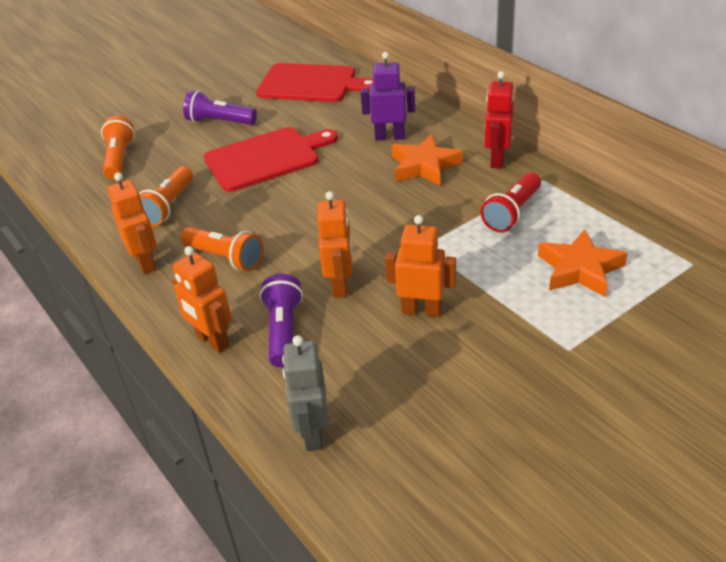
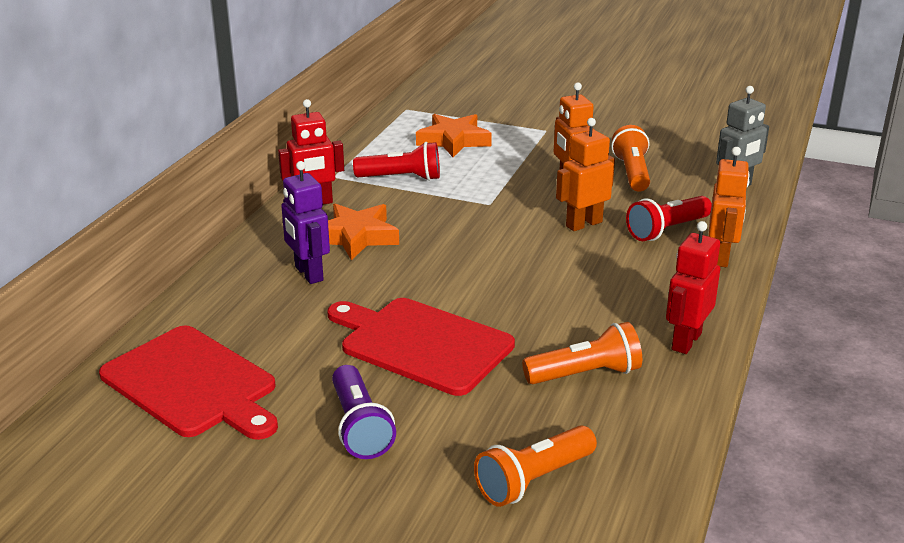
camera: 125 degrees left, 10 degrees down
(145, 263) = (686, 341): orange robot -> red robot
(225, 258) = (620, 295): orange flashlight -> orange flashlight (632, 173)
(283, 331) = (667, 230): purple flashlight -> red flashlight
(311, 84) = (192, 384): red cutting board -> red cutting board turned 150 degrees clockwise

